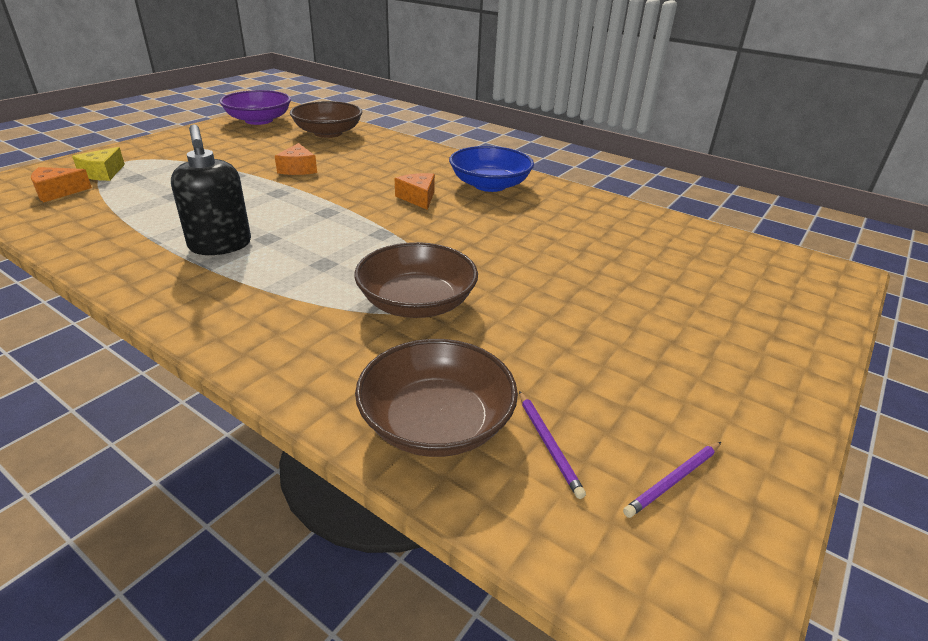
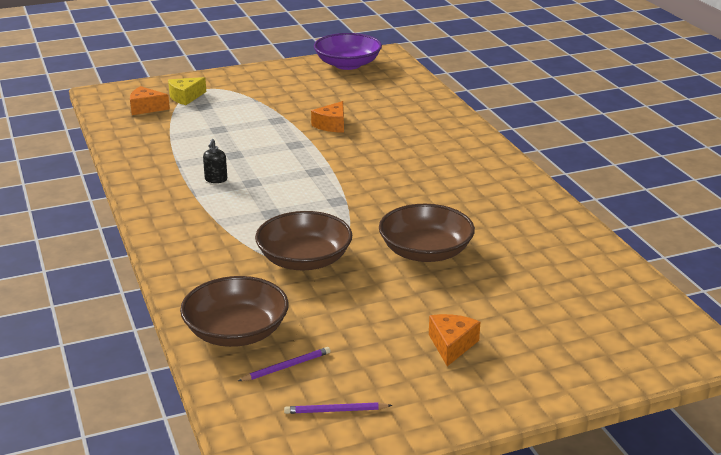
camera: 35 degrees right, 5 degrees down
(220, 245) = (216, 179): black soap dispenser -> black soap dispenser, size x0.47
(328, 133) = (395, 91): brown bowl -> brown bowl (425, 252)
(418, 198) = (402, 177): orange cheese -> orange cheese (452, 345)
(490, 185) = (482, 180): blue bowl -> none
(549, 444) = (286, 366): purple pencil -> purple pencil turned 135 degrees counterclockwise

